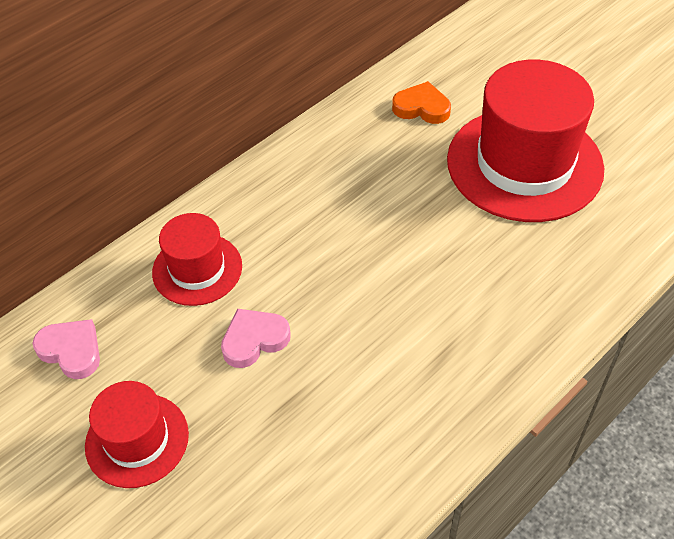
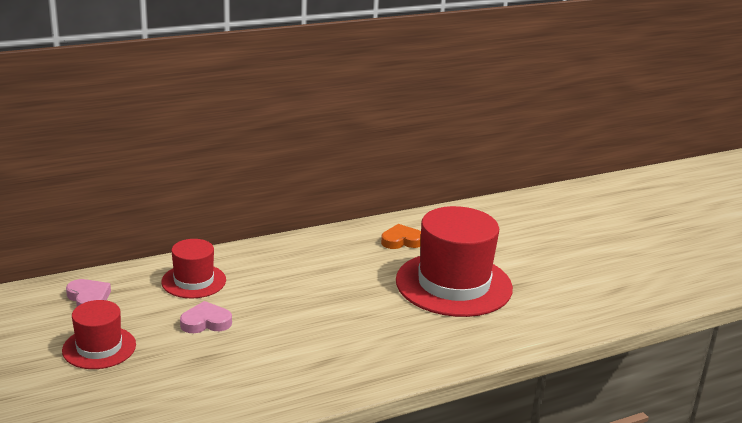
camera: 15 degrees right, 25 degrees down
(422, 107) = (401, 241): orange heart -> orange heart turned 45 degrees counterclockwise

